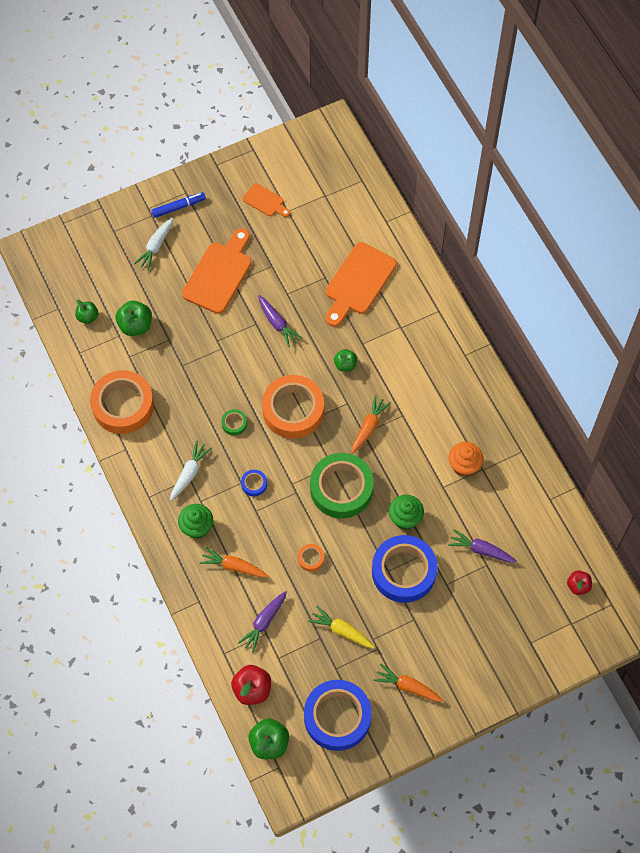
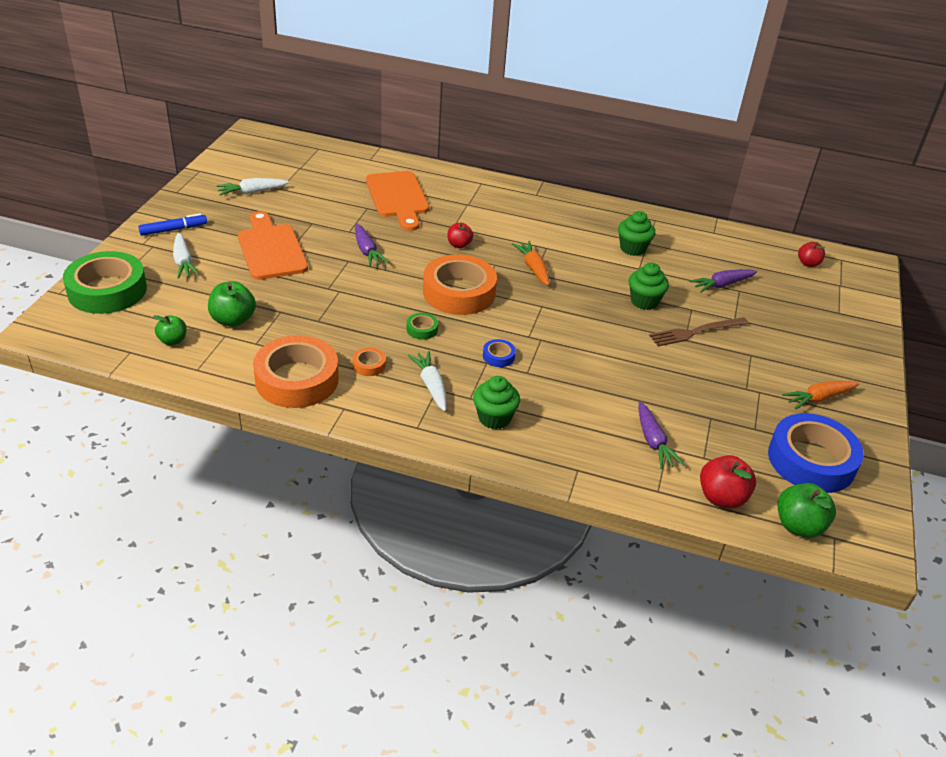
camera: 50 degrees left, 25 degrees down
(178, 207) = (173, 229): blue marker -> blue marker turned 45 degrees clockwise
(233, 566) = (567, 422): orange carrot -> none
(265, 201) = (252, 192): orange cutting board -> white carrot
(277, 323) = (367, 251): purple carrot -> purple carrot turned 60 degrees clockwise
(310, 558) = (619, 372): orange tape -> orange tape (369, 365)
(341, 488) = (571, 314): green tape -> green tape (107, 290)
(341, 630) = (717, 400): yellow carrot -> none
(345, 365) = (459, 245): green apple -> red apple
(404, 571) = (696, 332): blue tape -> brown fork
(464, 465) = (632, 248): orange cupcake -> green cupcake

